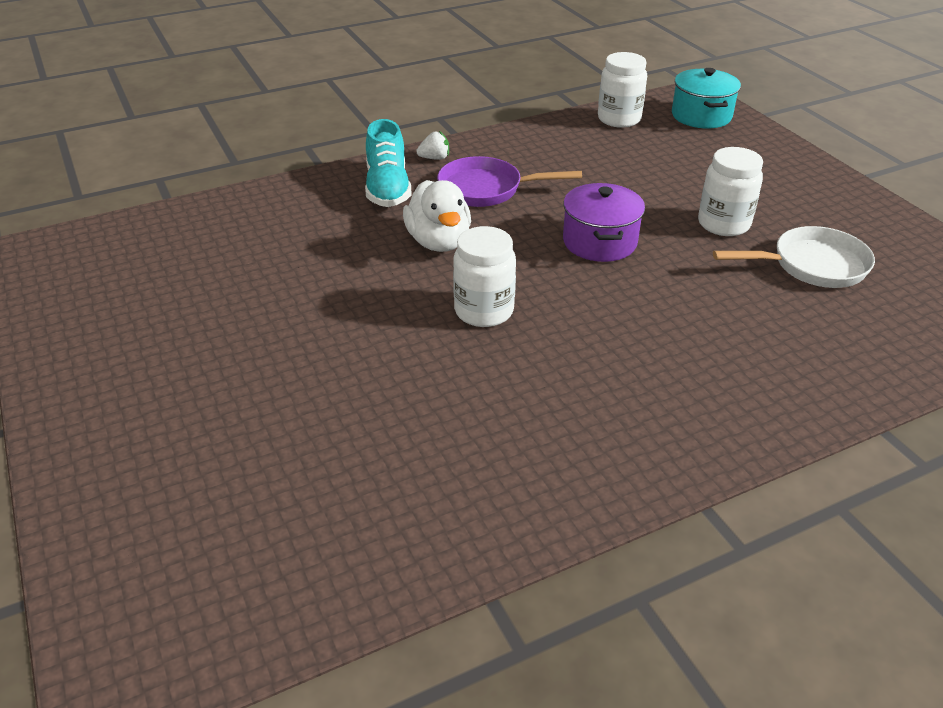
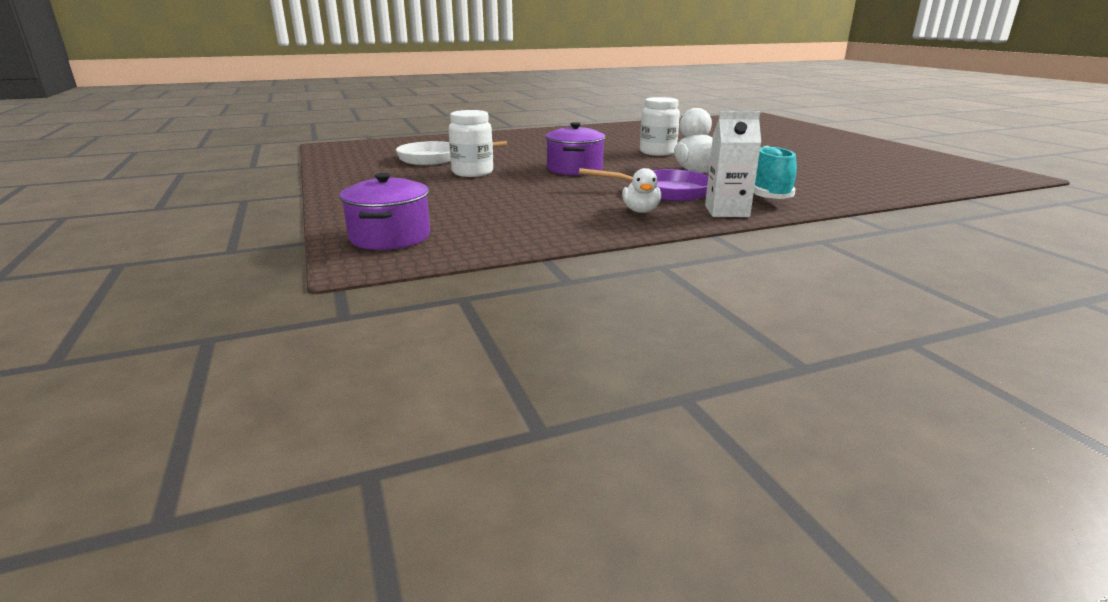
camera: 175 degrees left, 15 degrees down
(434, 158) = (726, 211): white strawberry -> white carton
(513, 155) = (641, 211): none -> white duck
(619, 119) = (501, 237): white jar -> none
(701, 116) = (390, 237): turquoise pot -> purple pot

